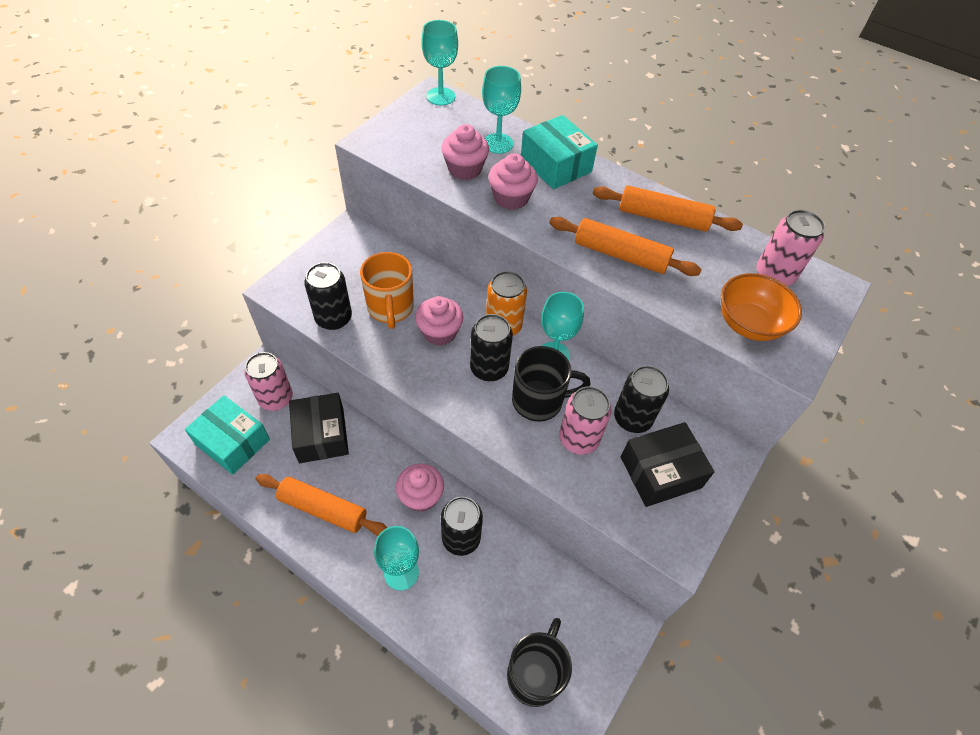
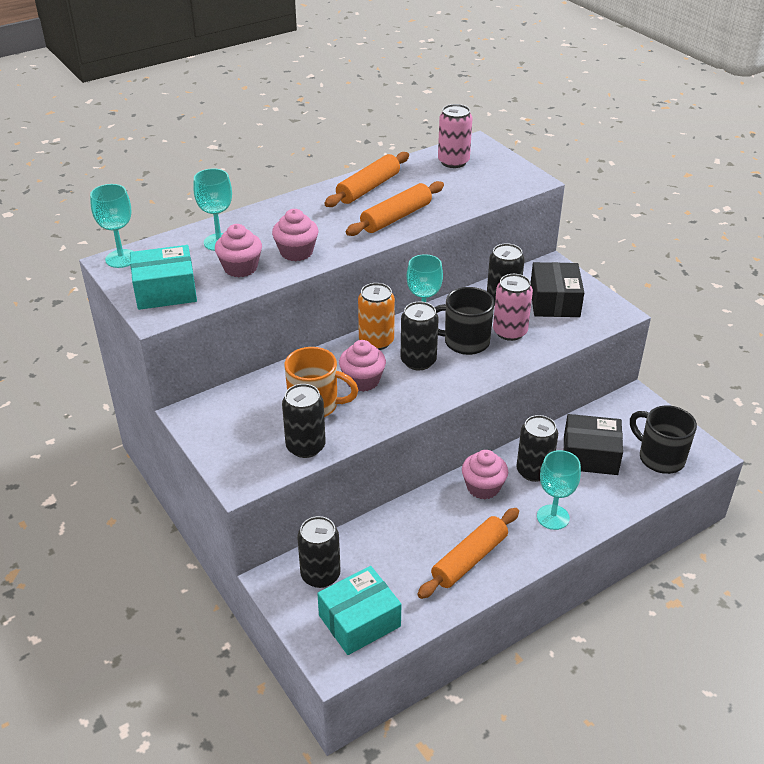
camera: 65 degrees left, 15 degrees down
(276, 398) = (320, 575): pink can -> black can
(321, 435) = (385, 545): black box -> black box (590, 455)
(539, 400) = (464, 342): black mug -> black mug turned 105 degrees counterclockwise
(555, 165) = (271, 220): turquoise box -> turquoise box (165, 291)
(748, 324) = (492, 185): orange bowl -> none

